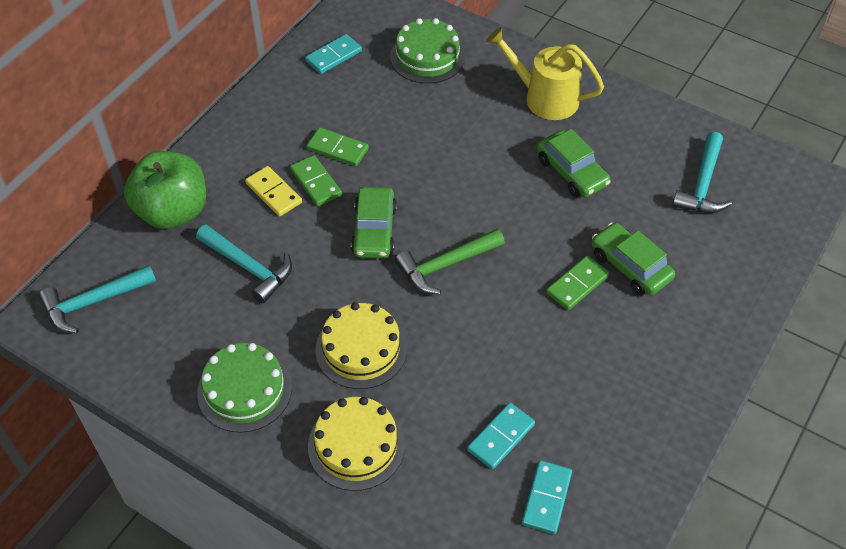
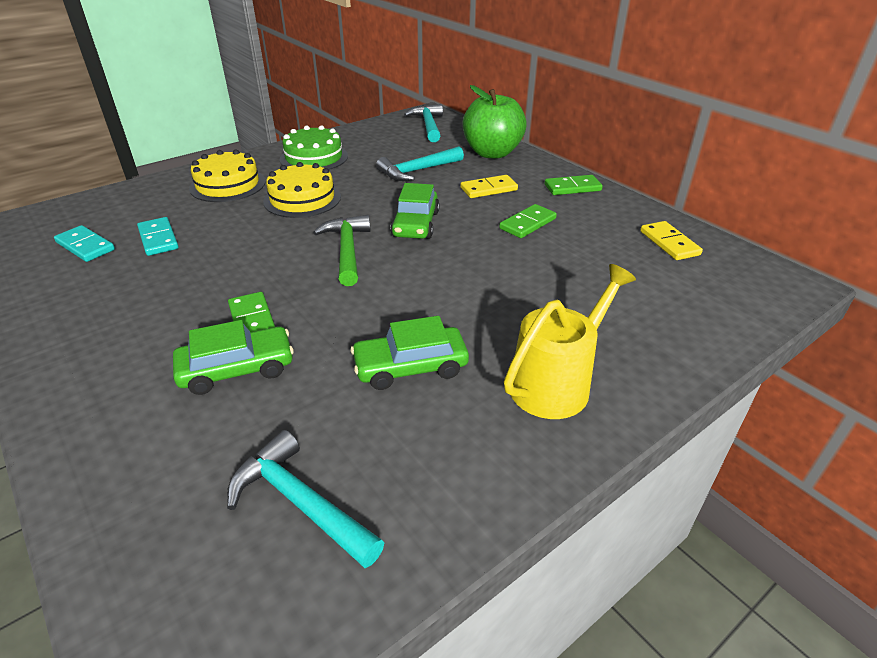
camera: 110 degrees right, 15 degrees down
(316, 182) = (490, 207): green domino -> green domino (572, 188)
(333, 56) = (669, 243): turquoise domino -> yellow domino
(374, 230) = (415, 224): green car -> green car turned 105 degrees counterclockwise
(427, 57) = (661, 303): green cake -> none

